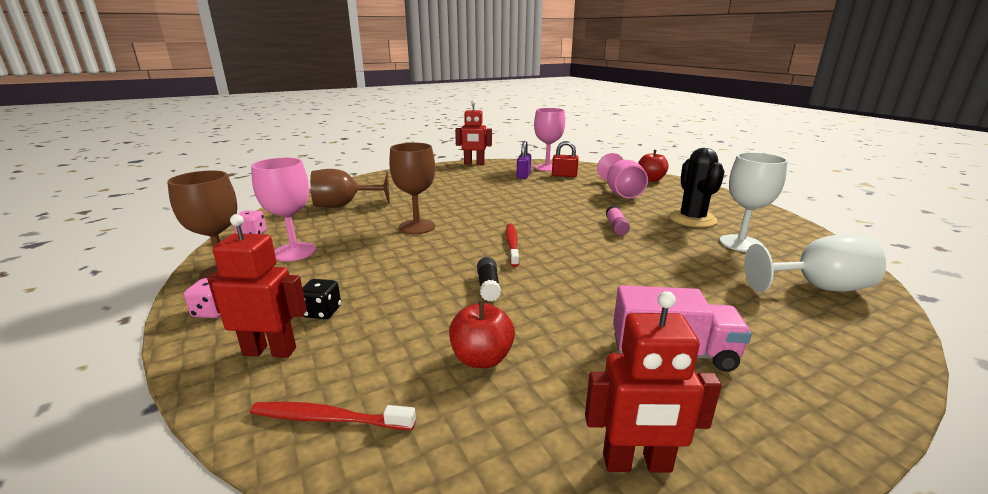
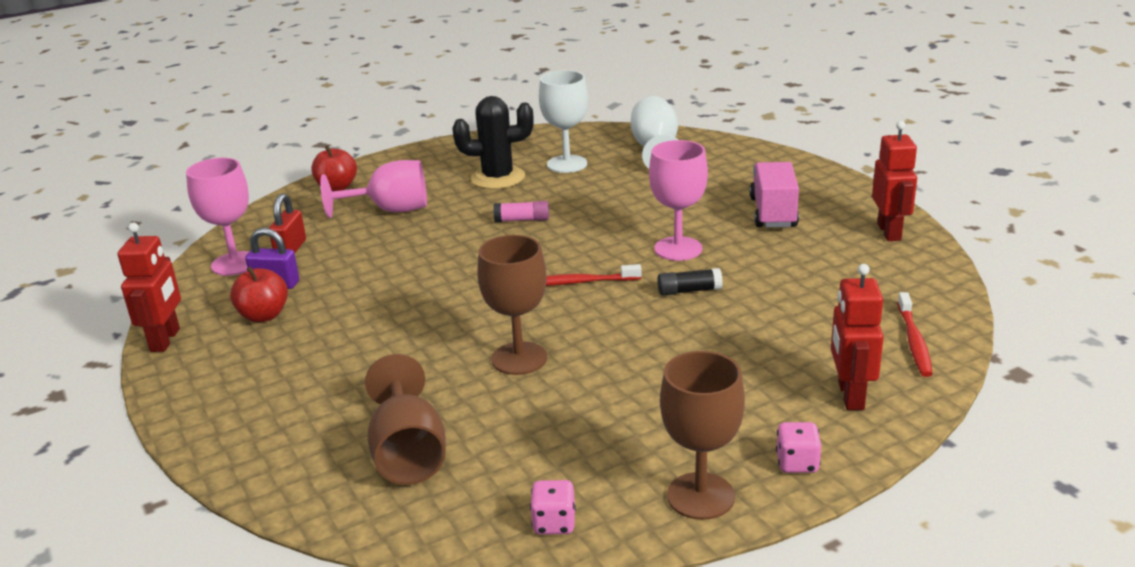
camera: 90 degrees left, 5 degrees up
(294, 252) = (619, 451): pink goblet -> pink goblet (678, 249)
(322, 312) = (772, 383): black dice -> none
(481, 358) = (813, 286): red apple -> red apple (264, 316)

